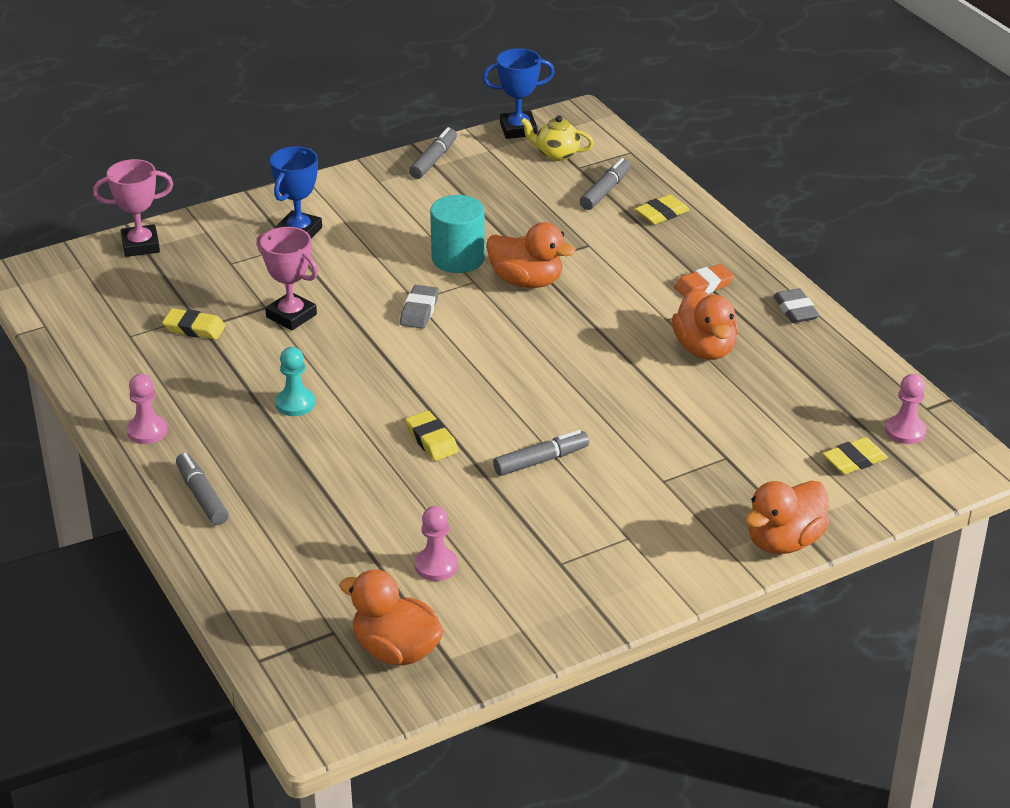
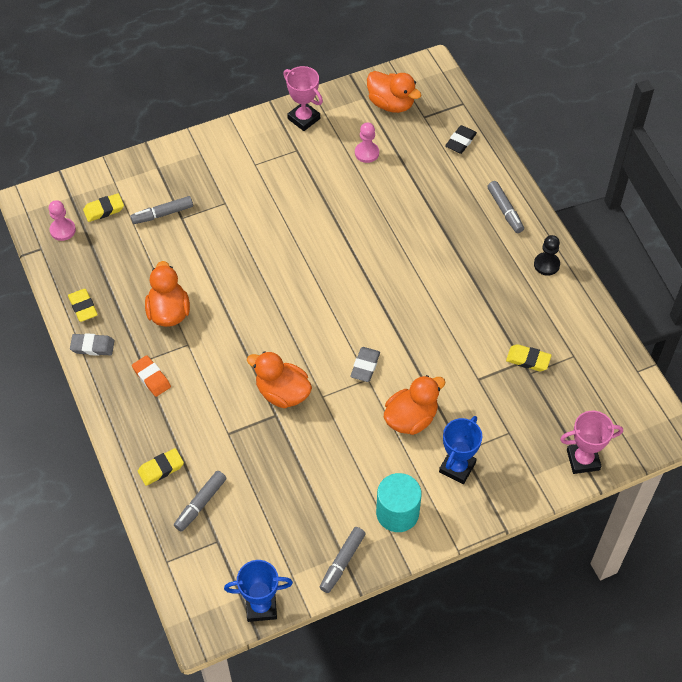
camera: 175 degrees left, 20 degrees up
(147, 431) = (546, 264): pink pawn -> black pawn
(268, 594) = (460, 141): none -> black eraser
(291, 316) = (458, 368): pink trophy -> pink trophy (304, 119)
(295, 404) = (452, 281): turquoise pawn -> none
(431, 440) = (363, 244): yellow eraser -> yellow eraser (83, 307)
(458, 258) = (332, 424): turquoise cylinder -> turquoise cylinder (397, 513)
(541, 460) = (296, 223): grey marker -> grey marker (162, 214)
(556, 154) = (232, 562): yellow teapot -> none
(703, 286) = (151, 378): orange eraser -> orange eraser turned 75 degrees clockwise
(784, 541) = (166, 155): orange duck -> orange duck (411, 418)
(795, 310) = (92, 346): grey eraser -> grey eraser turned 75 degrees counterclockwise

